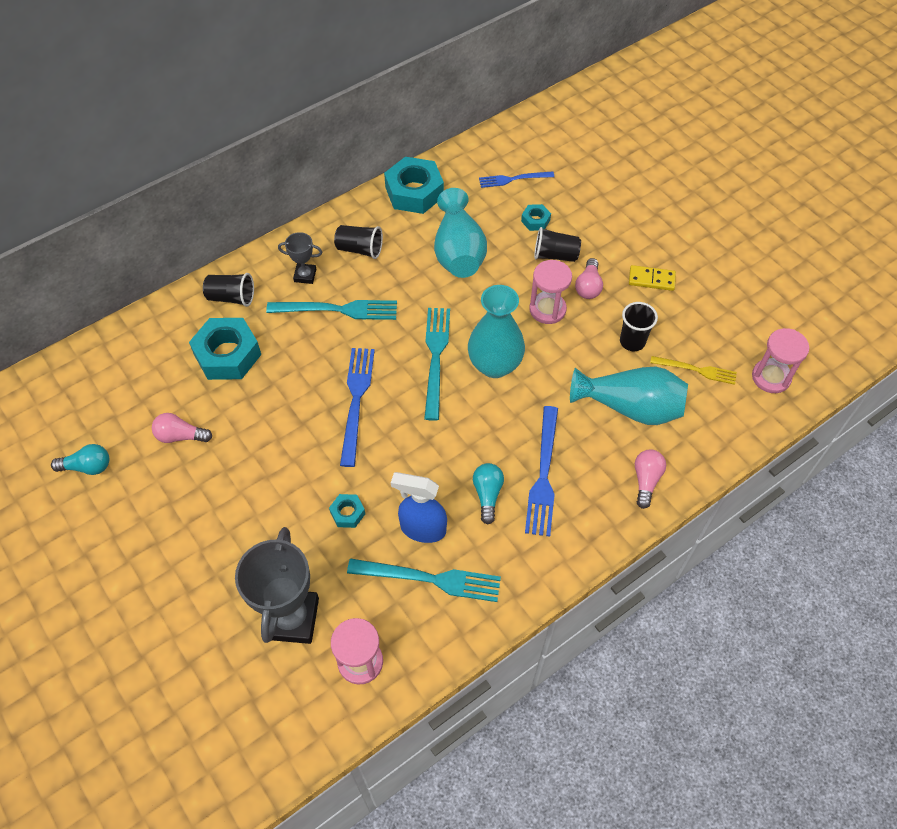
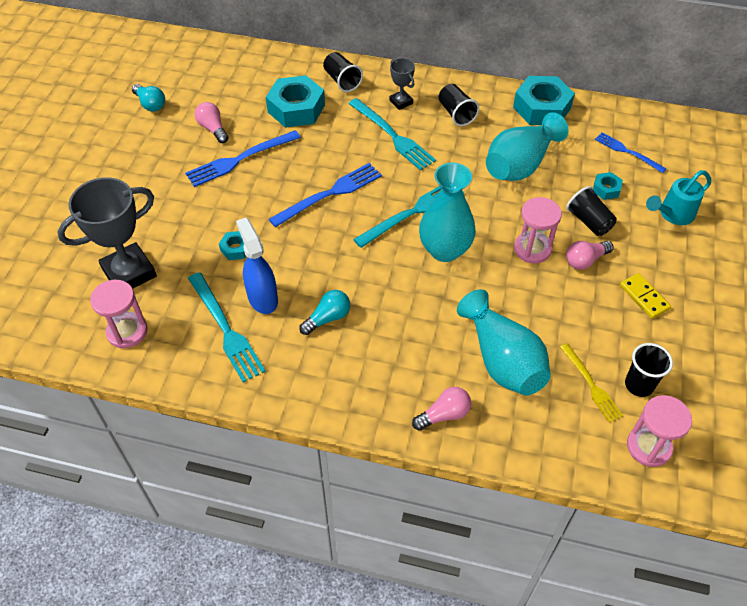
camera: 50 degrees right, 5 degrees down
(543, 475) = (379, 342): blue fork -> blue fork (240, 159)
(596, 203) = (672, 215): none -> turquoise watering can
(632, 341) = (567, 322): black cup -> black cup (639, 385)

